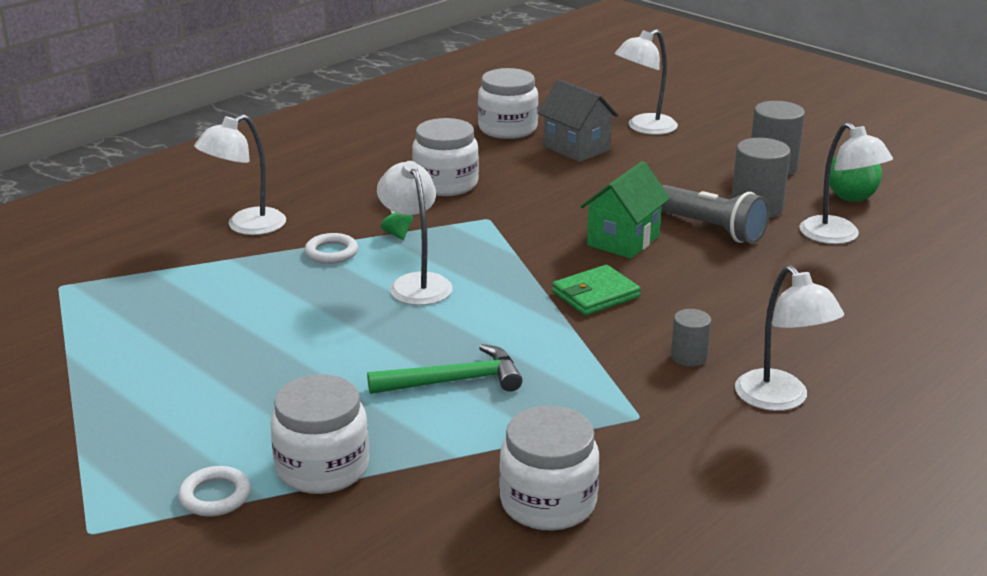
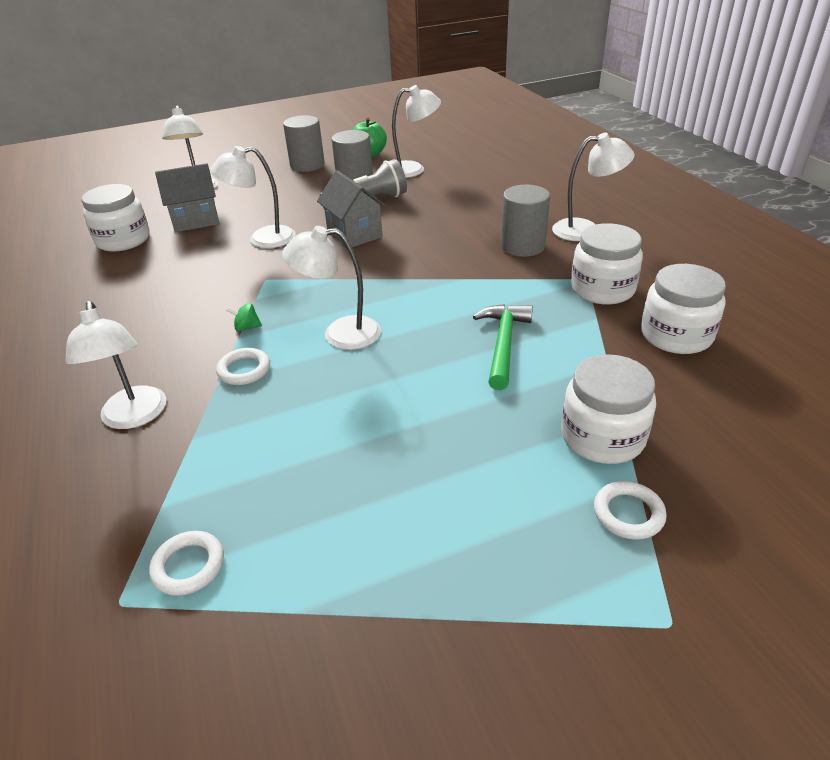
camera: 65 degrees left, 10 degrees up
(98, 300) = (188, 566): none -> white ring
(446, 184) = (184, 287): white jar -> white jar (602, 289)
(567, 193) = (262, 239): none -> white lamp
(595, 294) = (420, 260): green wallet -> none
(623, 240) = (354, 234): green house -> grey house
(689, 357) = (522, 246): grey cylinder -> grey cylinder, size x1.74

